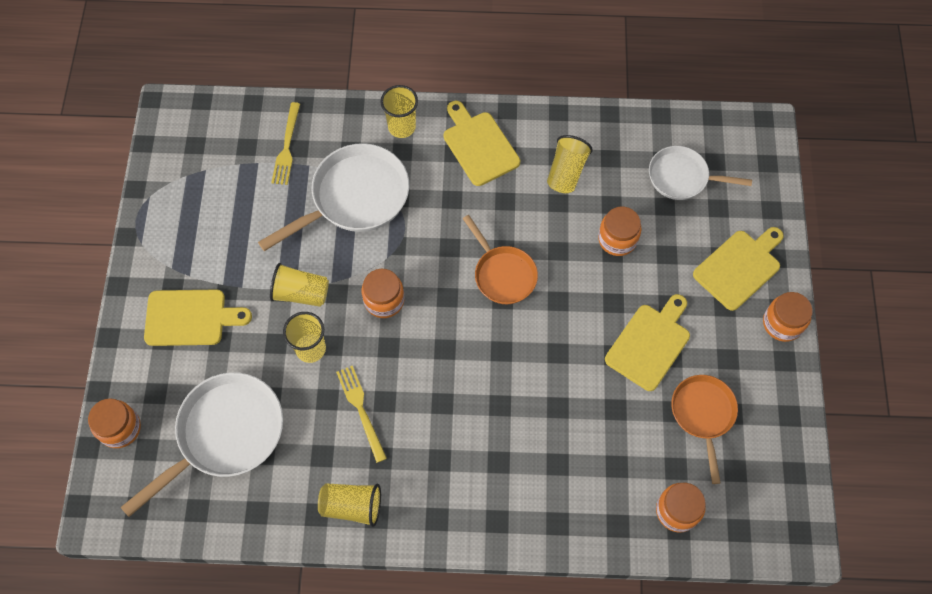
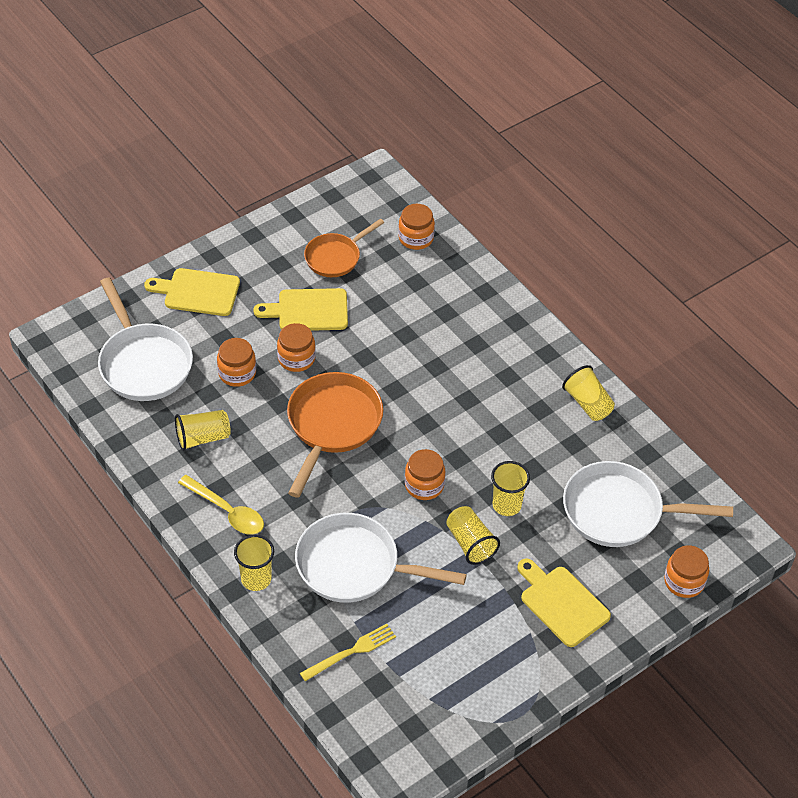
camera: 130 degrees left, 15 degrees down
(361, 410) = (519, 442): yellow fork -> none
(479, 145) = (227, 512): yellow cutting board -> yellow spoon
(502, 274) = (332, 425): orange pan -> orange pan, size x1.60
(682, 177) = (143, 363): white pan -> white pan, size x1.60
(782, 323) = (224, 249): orange jar -> orange jar (296, 358)

